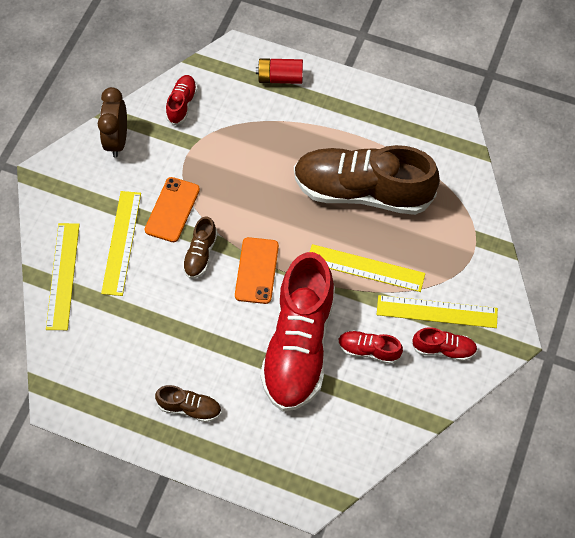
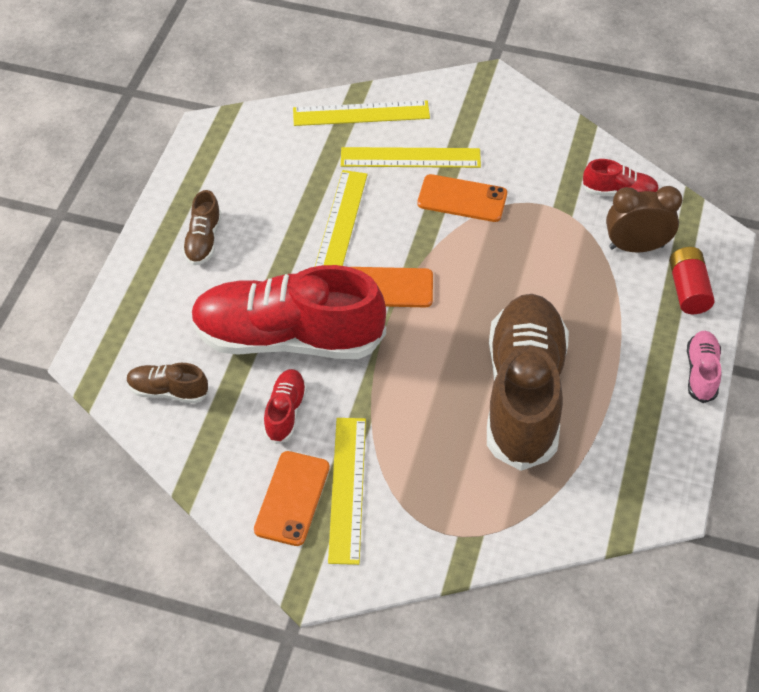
camera: 85 degrees right, 10 degrees down
(117, 140) = (551, 138): brown clock -> brown clock (636, 247)
(200, 254) = (404, 231): brown shoe -> brown shoe (168, 391)
(351, 83) = (701, 372): none -> pink shoe
(365, 268) = (405, 403): yellow ruler -> yellow ruler (340, 225)
(443, 349) = (292, 498): red shoe -> orange phone

